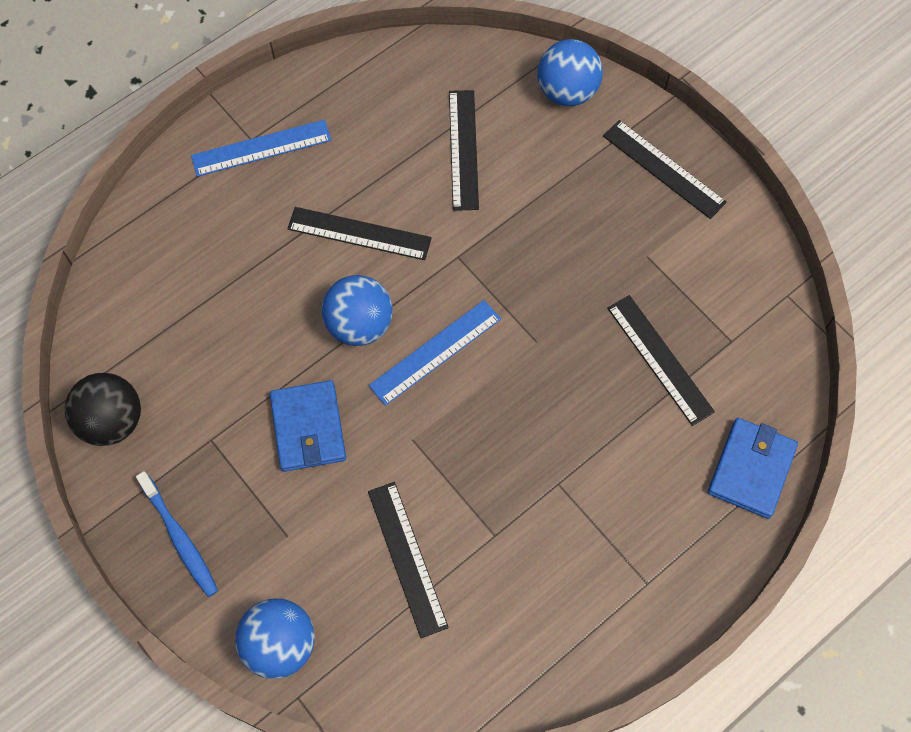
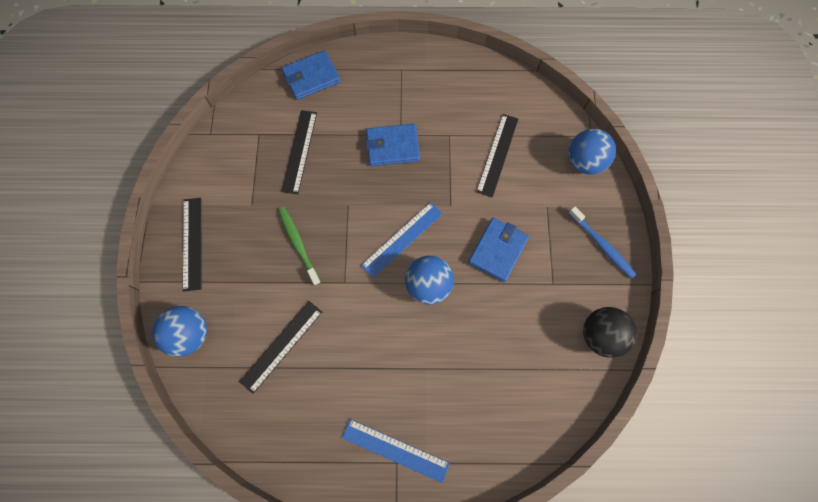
camera: 140 degrees left, 5 degrees up
(179, 538) = (601, 245): blue toothbrush -> blue toothbrush turned 135 degrees clockwise
(359, 234) = (385, 340): black ruler -> none
(435, 352) = (402, 239): blue ruler -> blue ruler turned 45 degrees counterclockwise
(548, 255) = (298, 244): none -> green toothbrush
(552, 458) = (393, 147): none -> blue wallet

